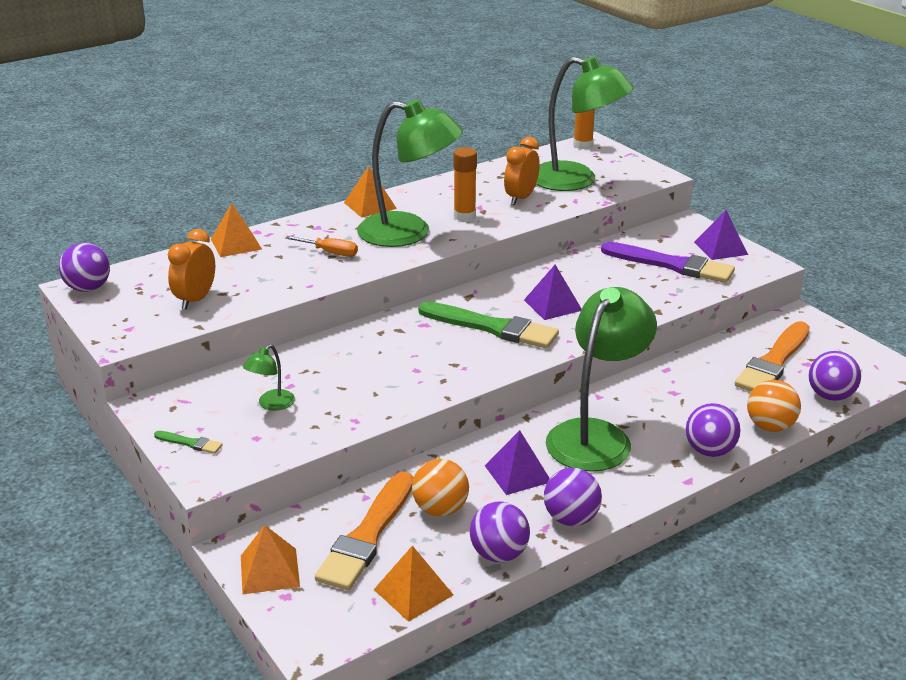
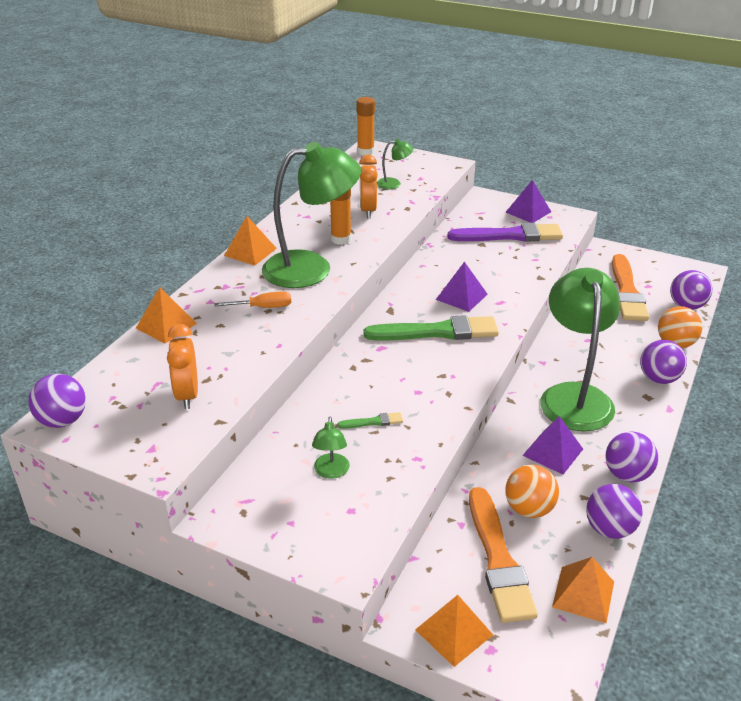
camera: 30 degrees left, 5 degrees up
(190, 443) = (297, 541): green brush -> green brush (373, 422)
(576, 180) = (394, 184): green lamp -> green lamp, size x0.42

